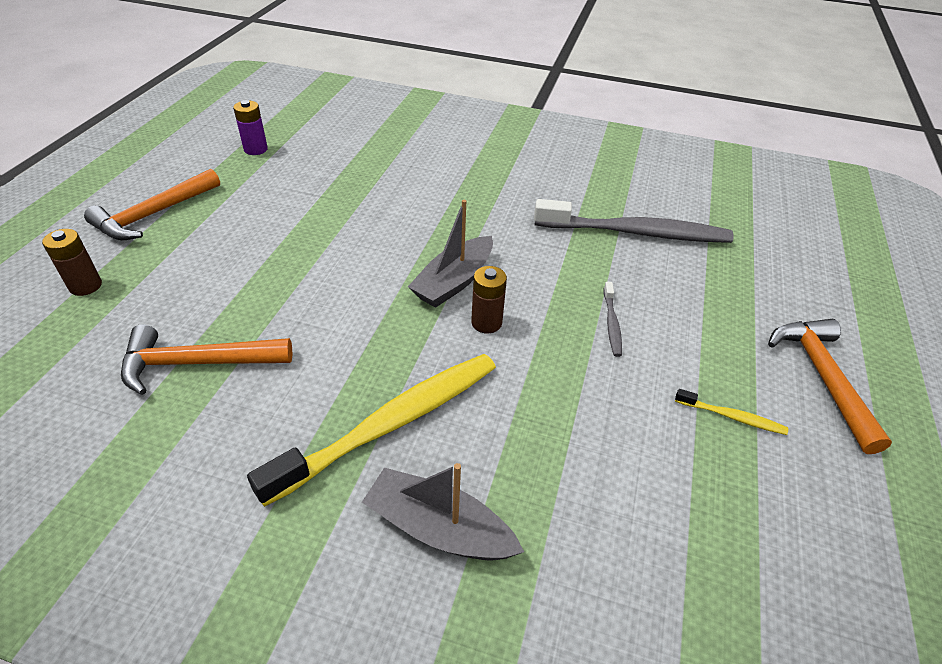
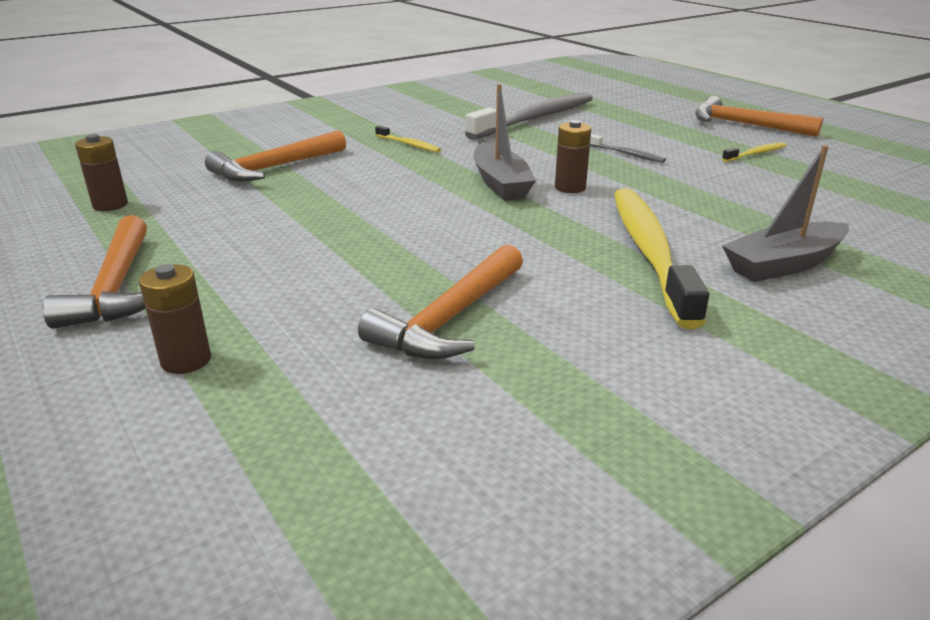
camera: 50 degrees left, 15 degrees down
(255, 149) = (110, 205): purple battery -> brown battery
(373, 170) = (275, 168): none -> orange hammer
(485, 200) = (409, 144): none -> yellow toothbrush

